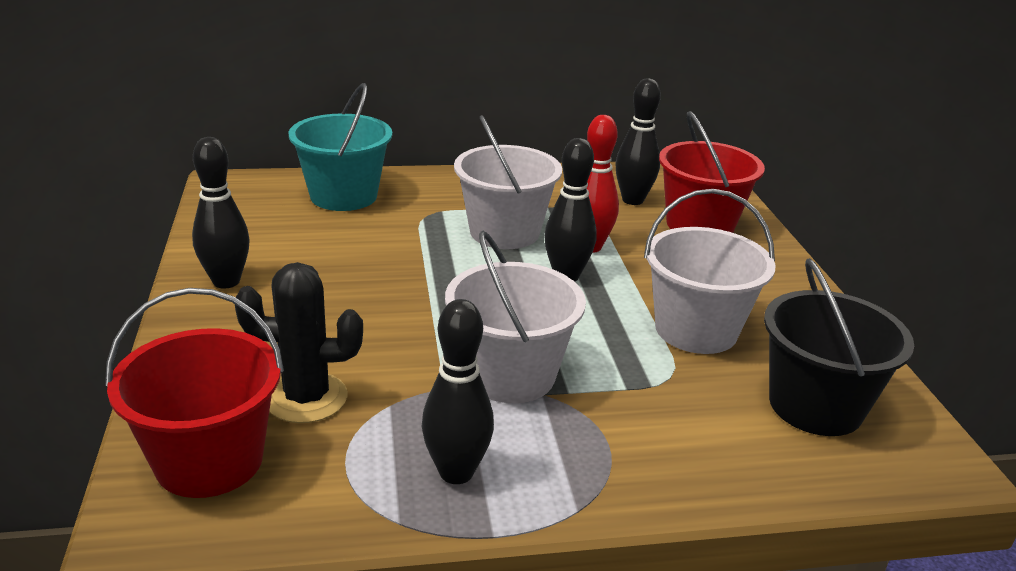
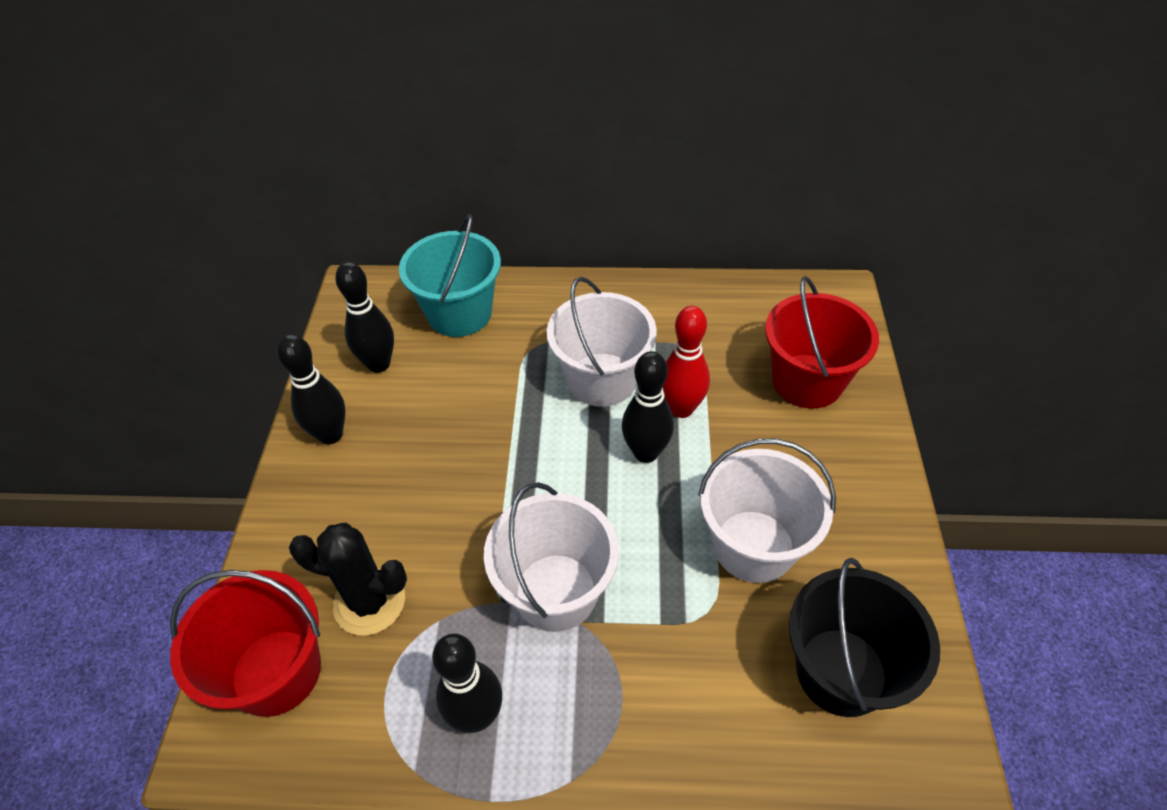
camera: 15 degrees right, 20 degrees up
(632, 200) = (747, 336): black bowling pin -> black bowling pin (379, 364)

